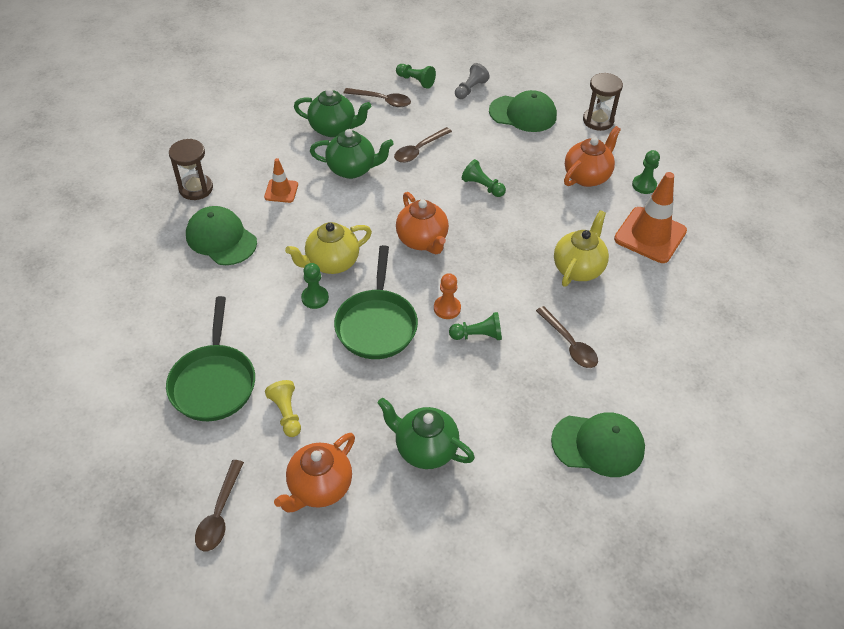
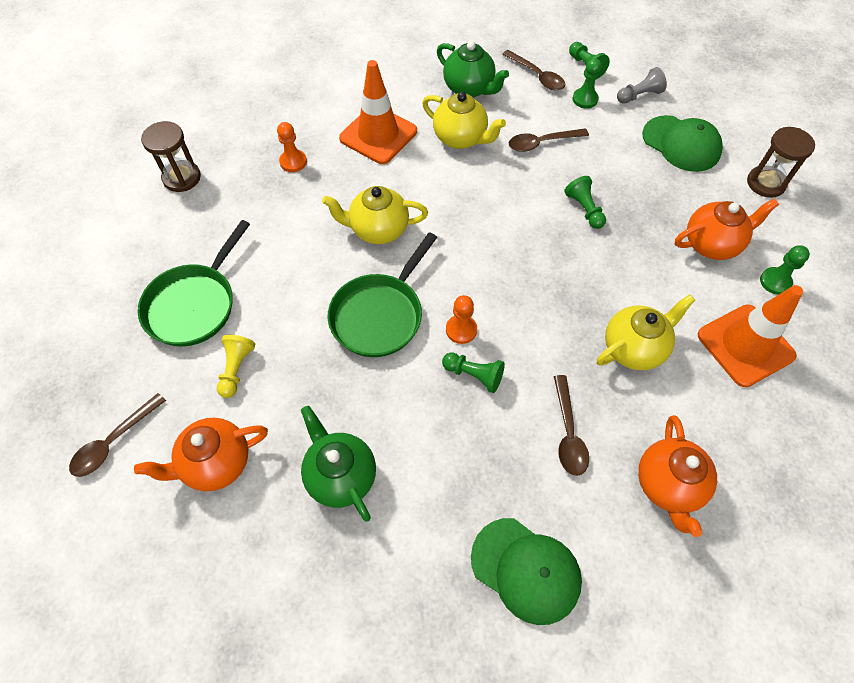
camera: 30 degrees right, 10 degrees up
(196, 188) = (303, 102): brown hourglass -> brown hourglass (182, 178)
(221, 238) = (293, 162): green cap -> orange pawn
(281, 191) = (378, 135): orange traffic cone -> orange traffic cone, size x1.89
(315, 298) = (339, 260): green pawn -> green pawn (585, 99)
(352, 169) = (461, 138): green teapot -> yellow teapot
(422, 240) = (483, 243): orange teapot -> orange teapot (668, 485)

